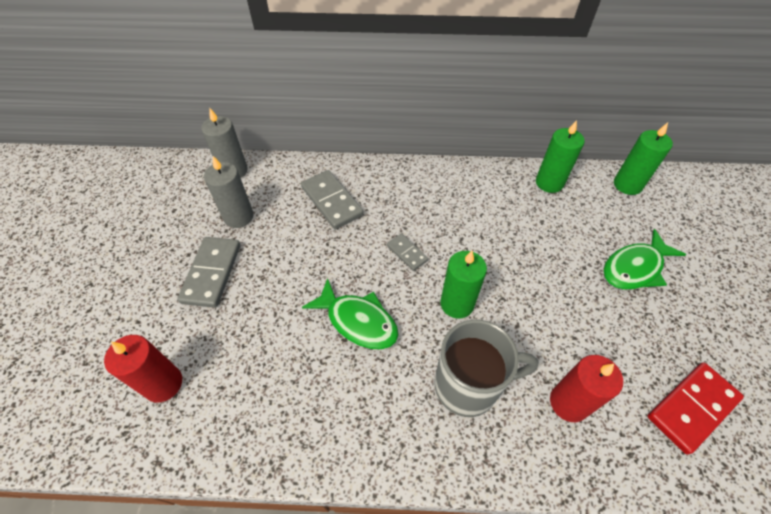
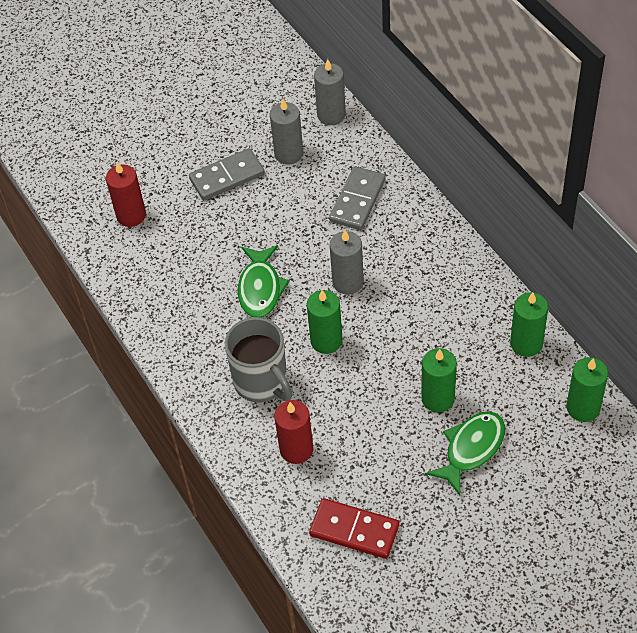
camera: 60 degrees right, 0 degrees up
(407, 253) = (348, 282): grey domino -> grey candle
(570, 261) = (438, 398): none -> green candle
(635, 268) = (471, 449): green fish -> green fish turned 105 degrees clockwise

